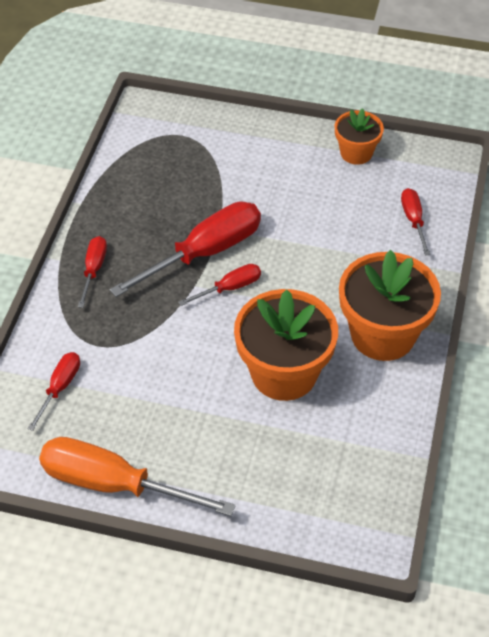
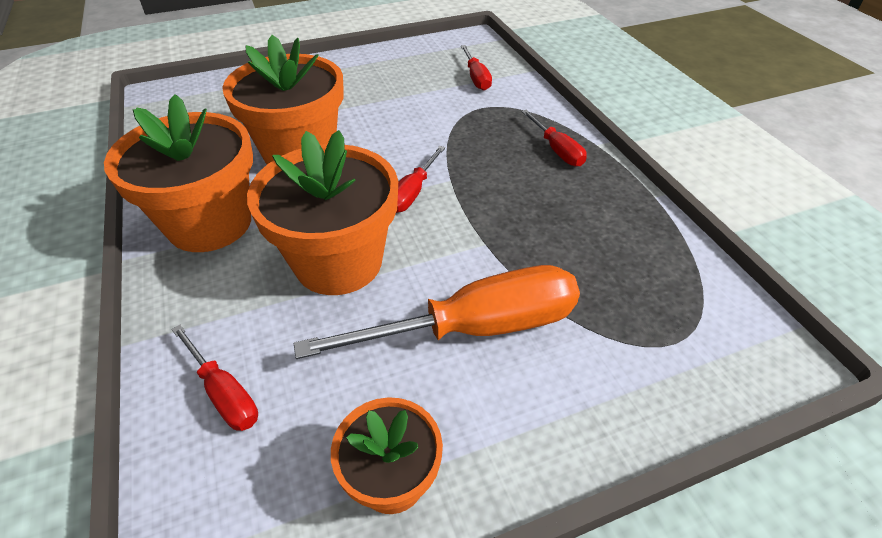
camera: 145 degrees right, 5 degrees down
(114, 484) = (379, 55): orange screwdriver -> orange screwdriver (475, 327)
(205, 252) = (472, 211): red screwdriver -> none
(315, 261) = (338, 262): none -> orange flower pot

